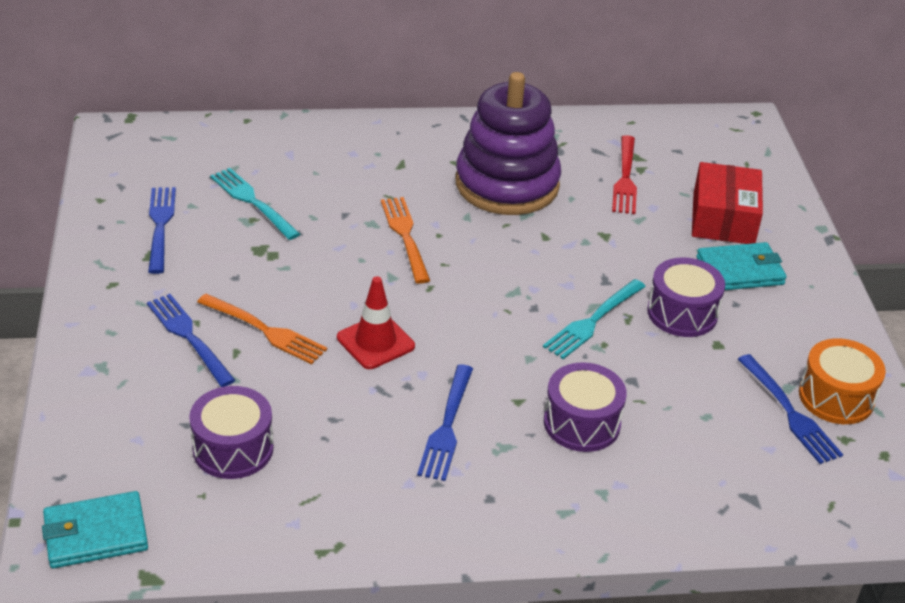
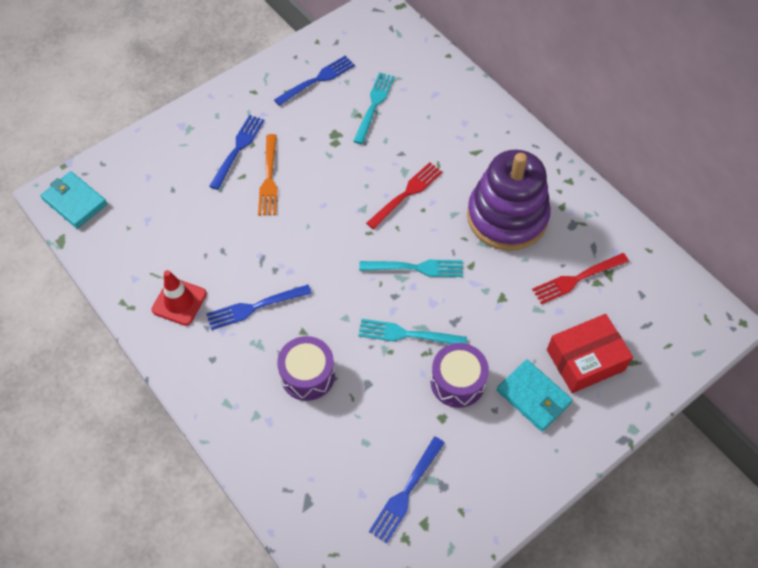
camera: 60 degrees right, 20 degrees up
(233, 449) = (169, 220): purple drum -> none
(375, 342) = (299, 234): red traffic cone -> red traffic cone (179, 302)
(405, 236) = (406, 194): orange fork -> red fork
(511, 275) = (415, 268): none -> turquoise fork
(836, 397) = (444, 515): orange drum -> none

